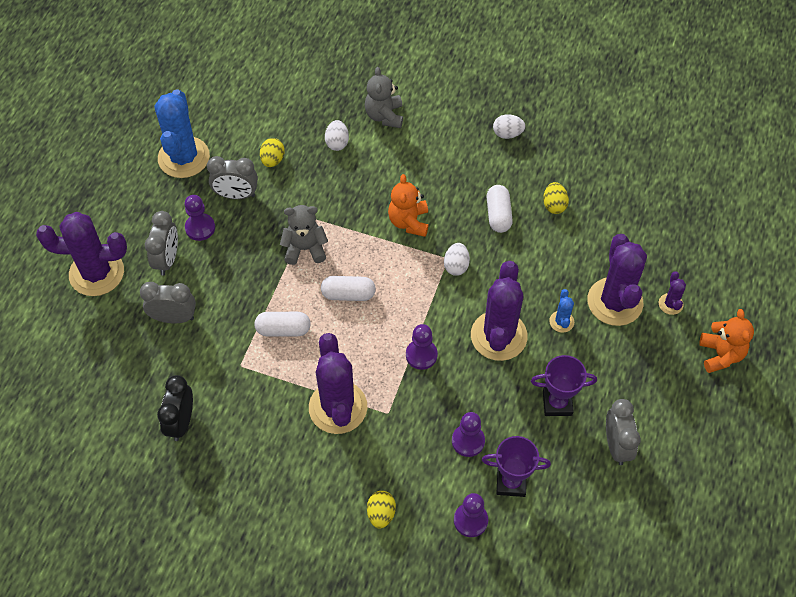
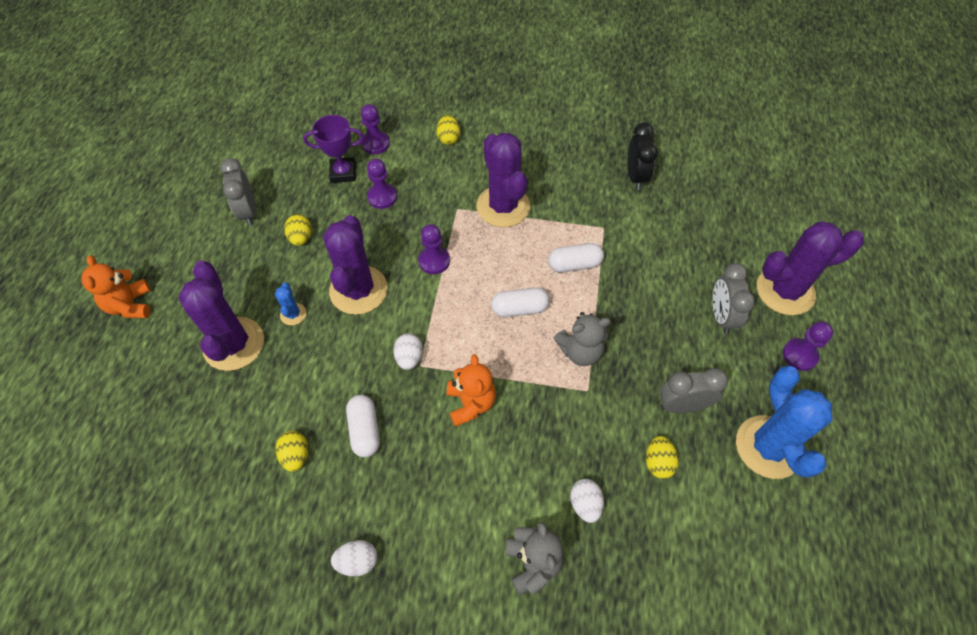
camera: 170 degrees right, 0 degrees up
(174, 318) = (685, 259): grey clock -> none
(200, 228) = (704, 357): purple pawn -> purple pawn (800, 355)
(557, 403) = (301, 238): purple trophy -> yellow egg
(670, 304) = (172, 351): purple cactus -> none

